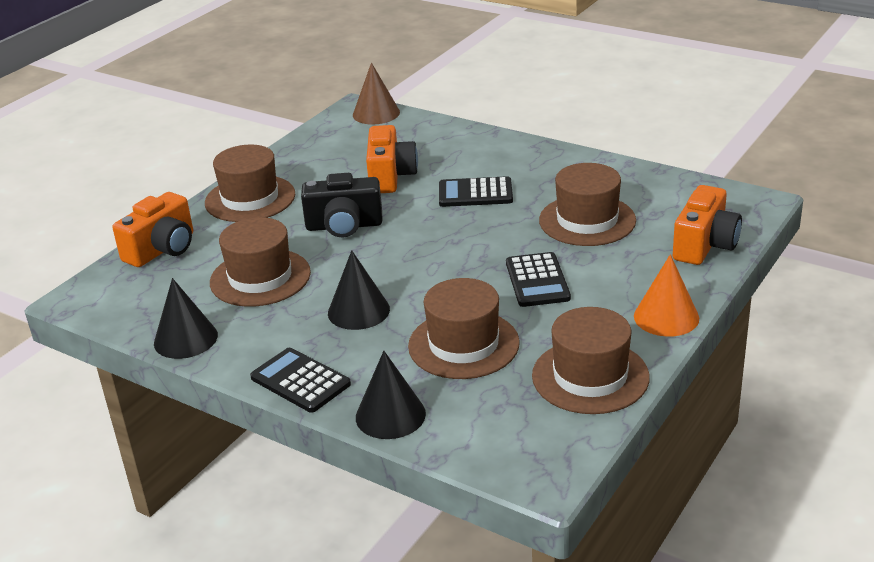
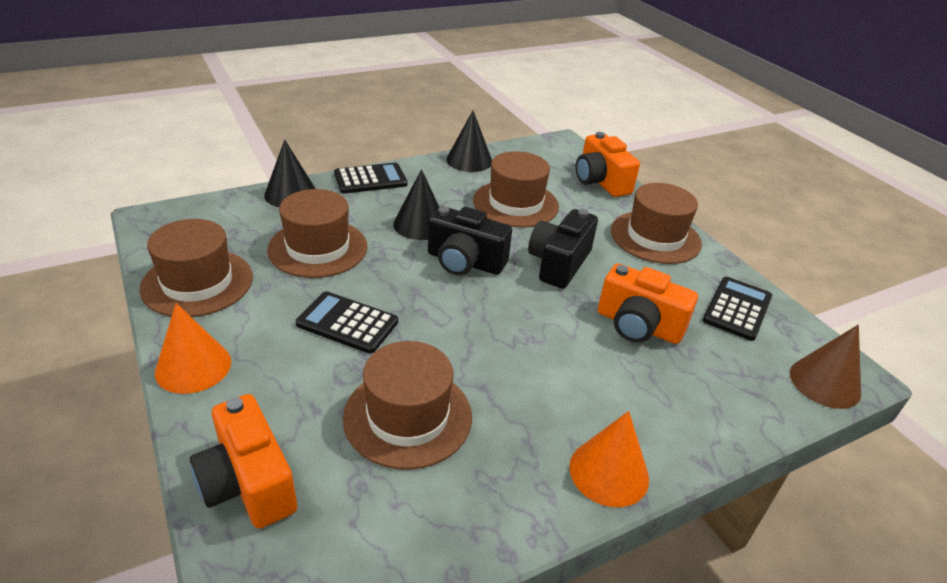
camera: 115 degrees right, 5 degrees up
(393, 265) = (465, 262): none -> black camera
(475, 193) = (549, 365): black calculator -> black calculator (737, 309)
(539, 153) = (609, 472): none -> orange cone

